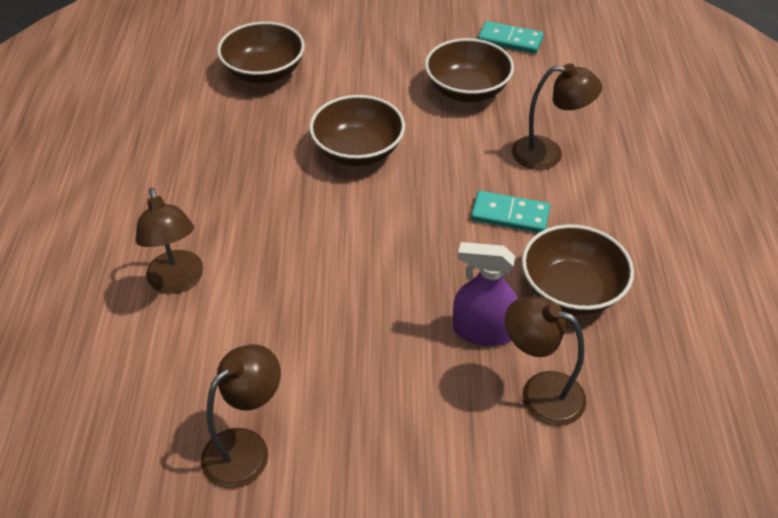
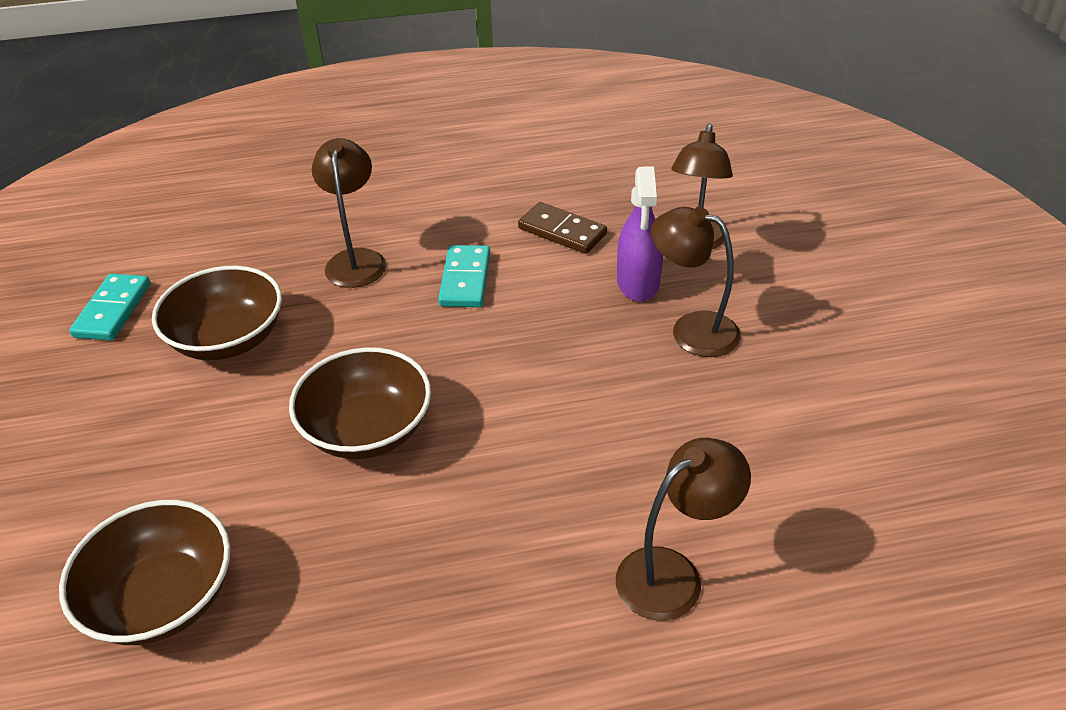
camera: 100 degrees left, 5 degrees down
(246, 447) = (870, 432): brown lamp -> brown lamp (692, 329)
(571, 290) = (562, 231): brown bowl -> brown domino

